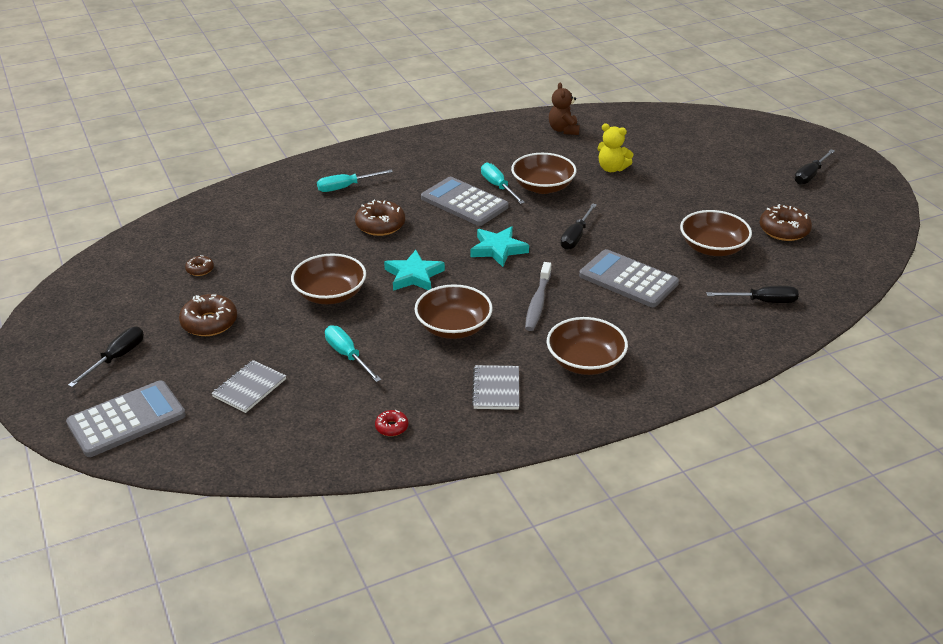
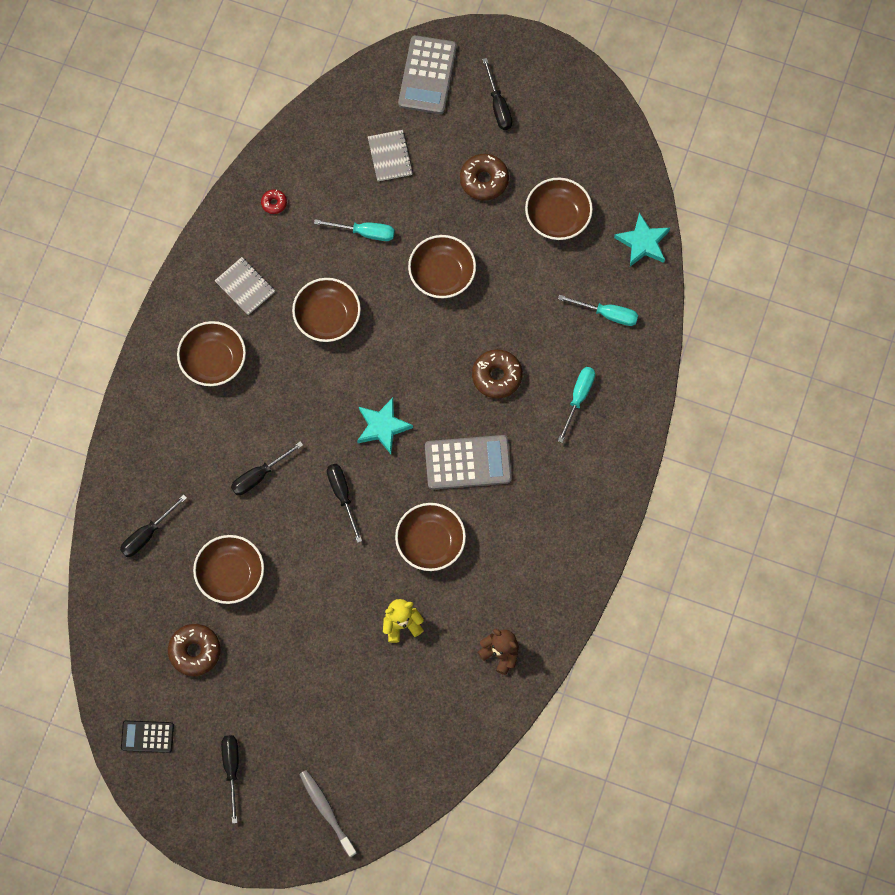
camera: 135 degrees right, 35 degrees up
(200, 269) = (557, 217): brown donut -> brown bowl
(414, 275) = (409, 343): turquoise star -> turquoise star (643, 243)
(498, 186) = (465, 509): turquoise screwdriver -> turquoise screwdriver (607, 314)
(537, 302) = (297, 392): grey toothbrush -> grey toothbrush (326, 811)
(628, 279) = (259, 475): grey calculator -> black screwdriver
(864, 215) = (147, 736): none -> black calculator

